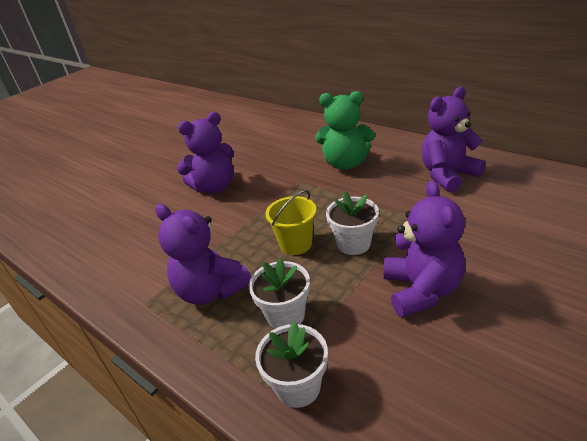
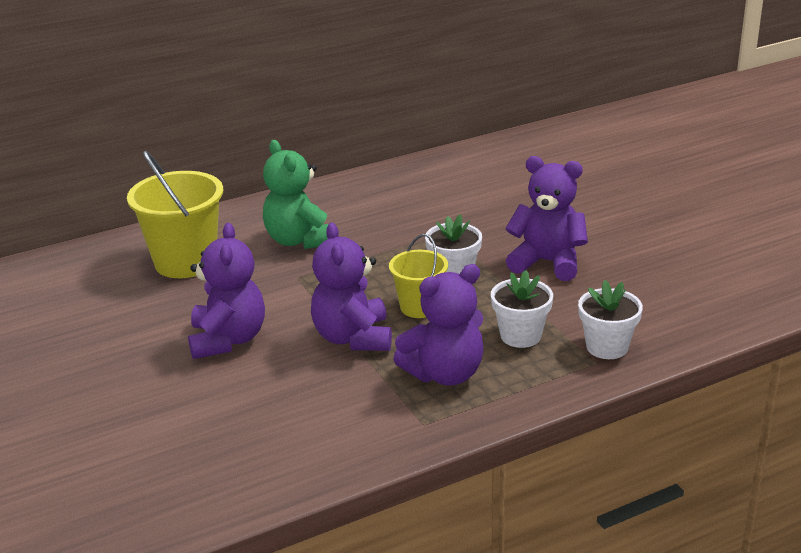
camera: 70 degrees left, 5 degrees down
(289, 141) = (185, 262): none -> yellow bucket
(345, 164) = (300, 240): green teddy bear -> green teddy bear turned 120 degrees clockwise
(448, 175) = (399, 196): purple teddy bear -> purple teddy bear (353, 338)

